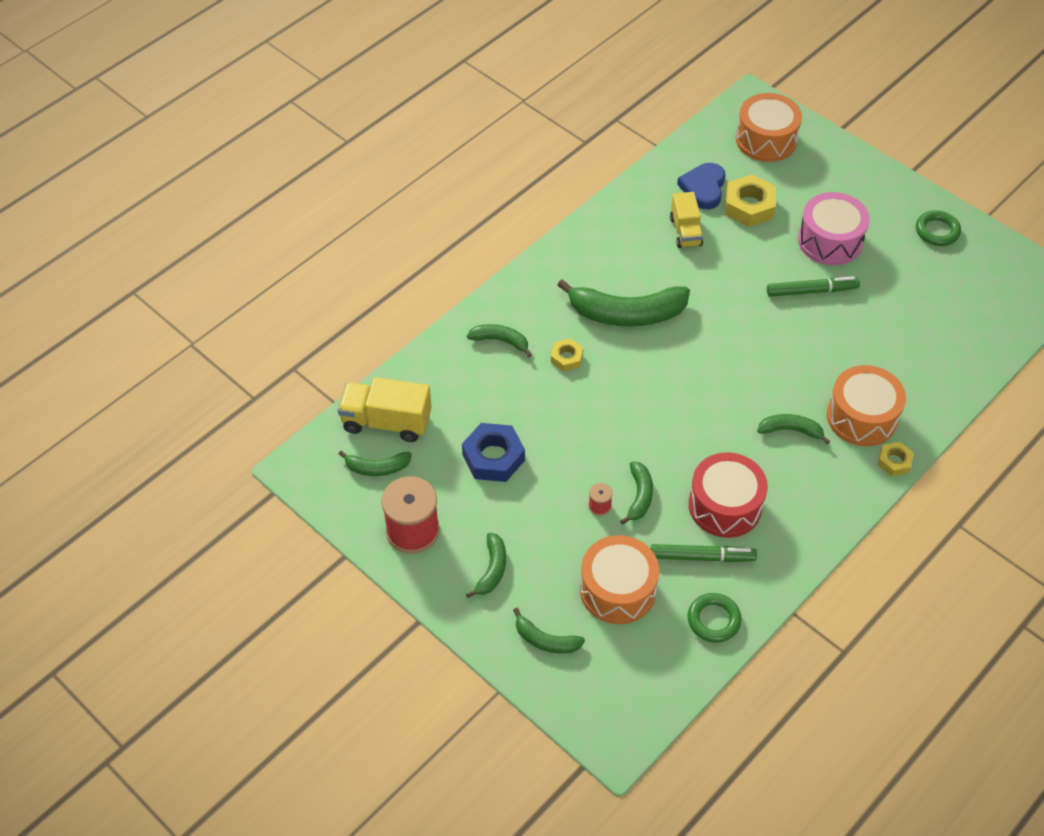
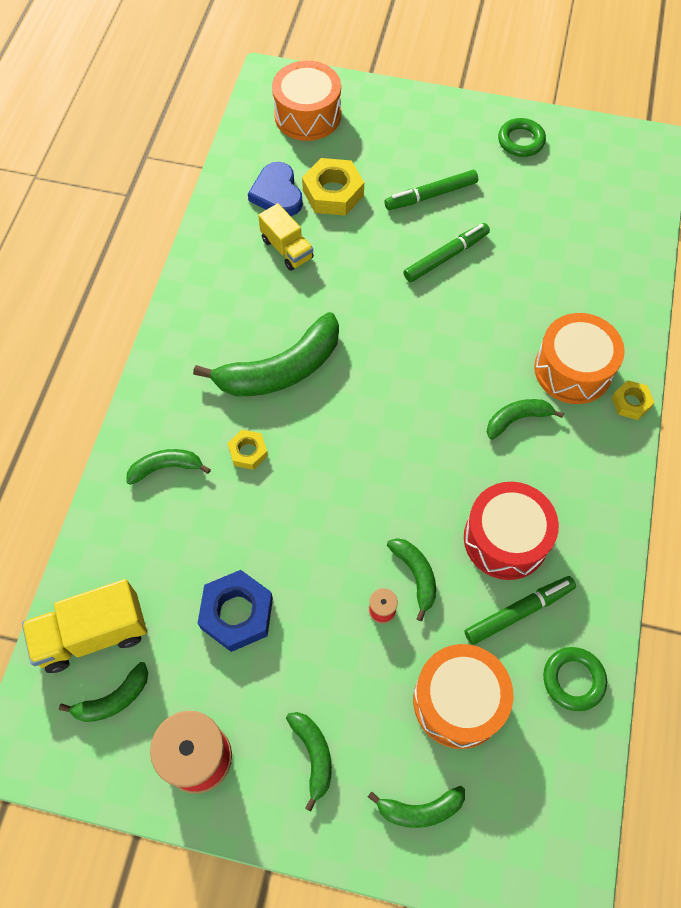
camera: 30 degrees left, 10 degrees up
(830, 241) = (431, 195): pink drum -> green marker

